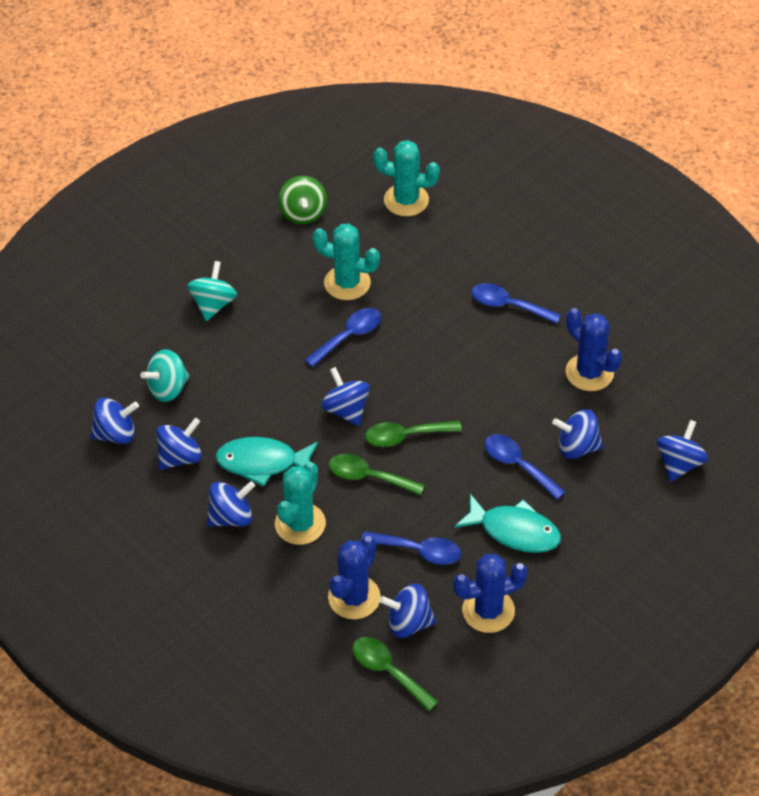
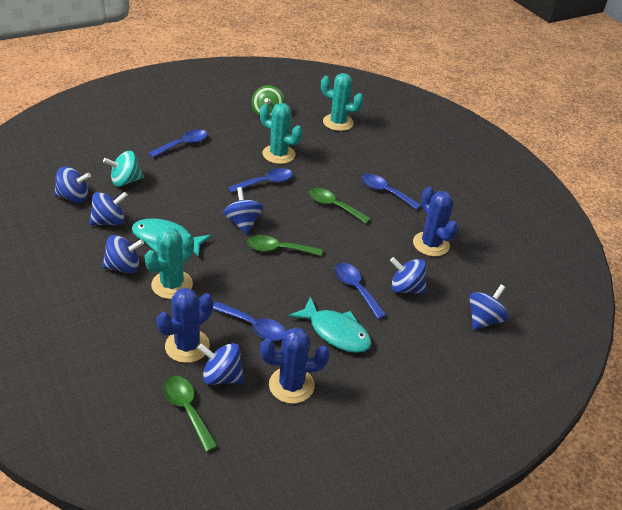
camera: 10 degrees right, 10 degrees down
(213, 304) = (183, 144): turquoise spinning top -> blue spoon
(368, 477) = (238, 267): green spoon -> green spoon (333, 206)

